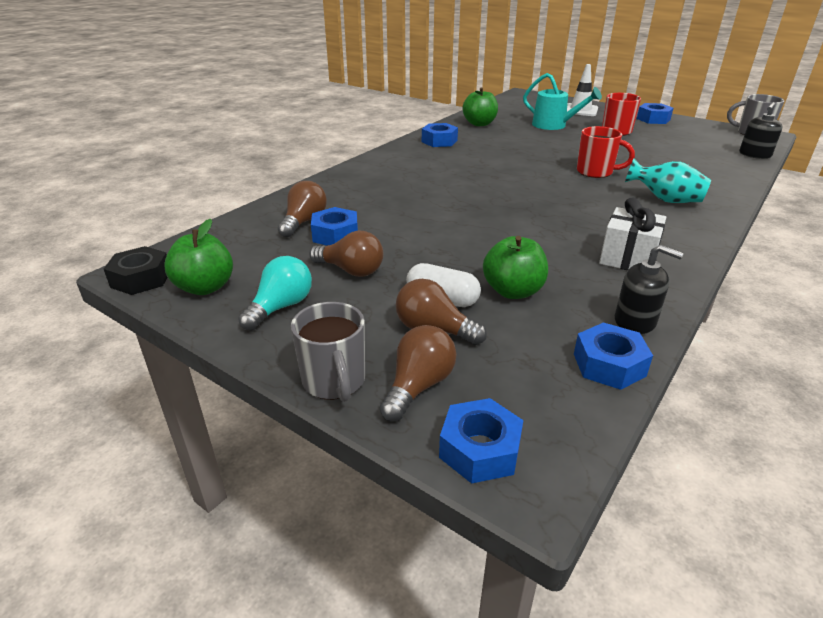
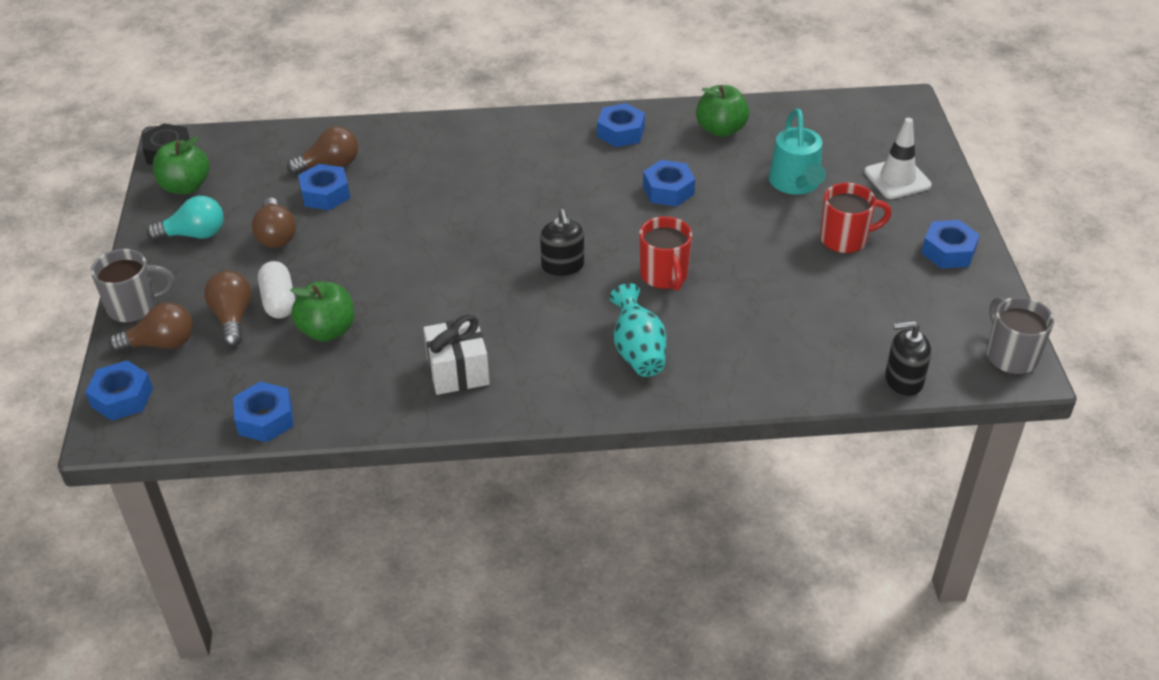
camera: 50 degrees right, 10 degrees up
(334, 382) = (134, 307): grey mug -> grey mug turned 135 degrees counterclockwise
(514, 148) = (668, 190): none -> blue nut
(635, 321) = (342, 412): black soap dispenser -> black soap dispenser (562, 266)

